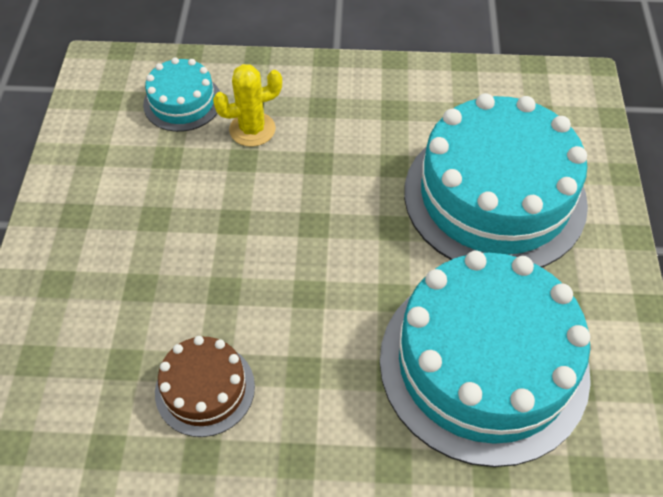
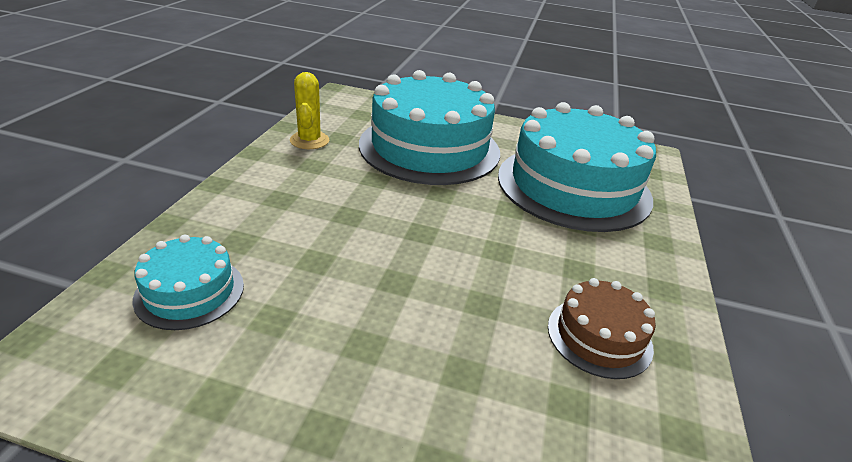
camera: 80 degrees left, 20 degrees down
(252, 129) = (277, 246): yellow cactus -> yellow cactus (309, 140)

